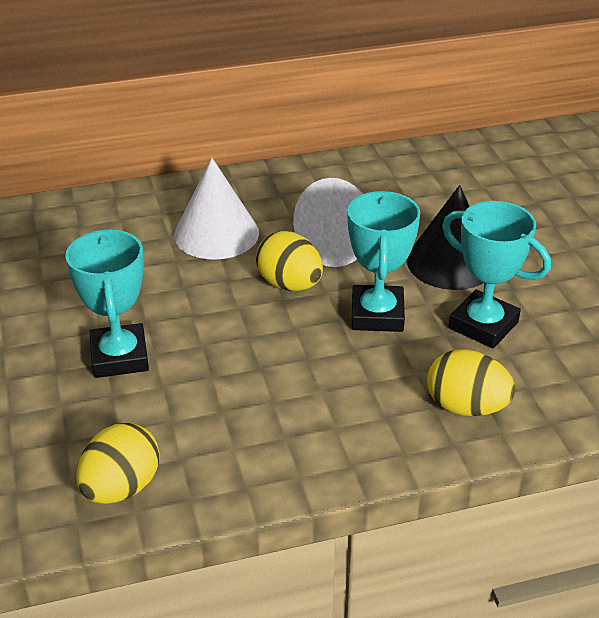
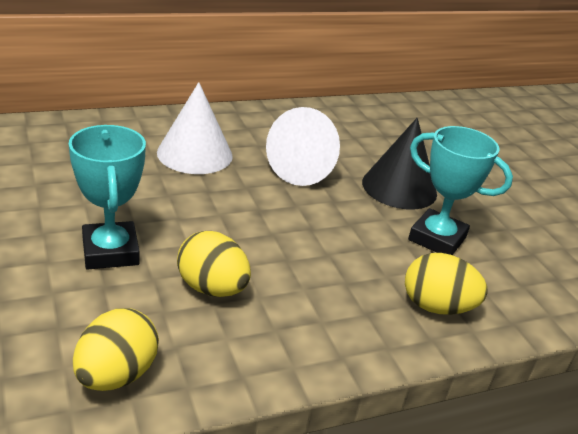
camera: 10 degrees left, 5 degrees down
(289, 284) = (264, 198): yellow egg -> yellow egg (212, 288)
(377, 314) = (344, 226): turquoise trophy -> none

